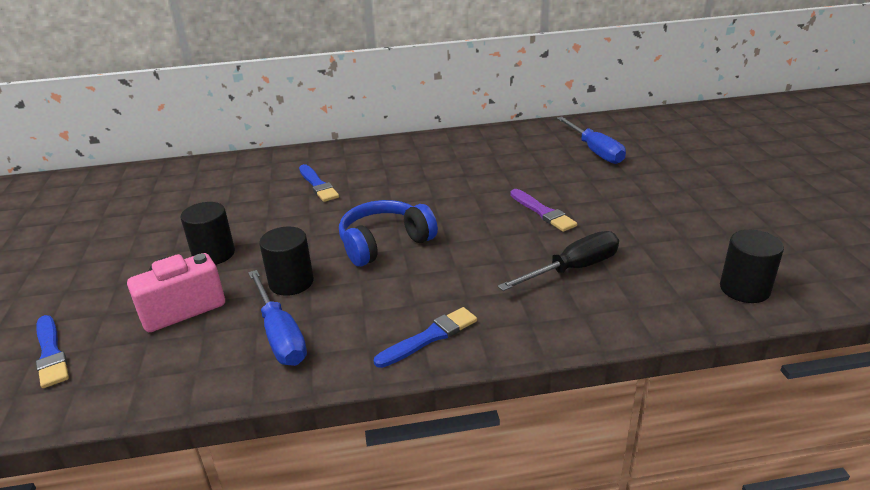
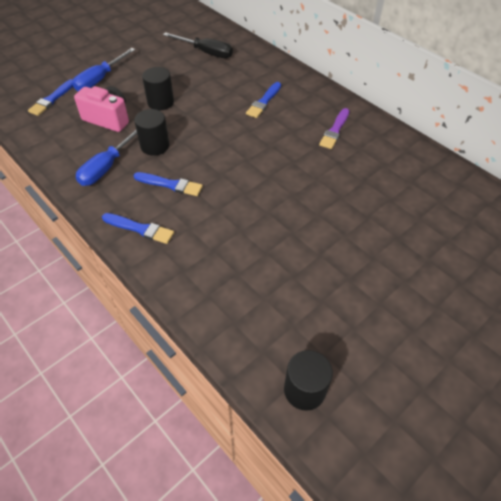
camera: 55 degrees right, 20 degrees up
(376, 290) = (170, 184): none -> blue brush
(384, 243) = (221, 164): blue headphones -> none
(543, 212) = (321, 227): purple brush -> purple brush (335, 130)
(573, 269) = (258, 272): black screwdriver -> black screwdriver (206, 52)
(595, 151) = (450, 223): blue screwdriver -> blue screwdriver (100, 79)

